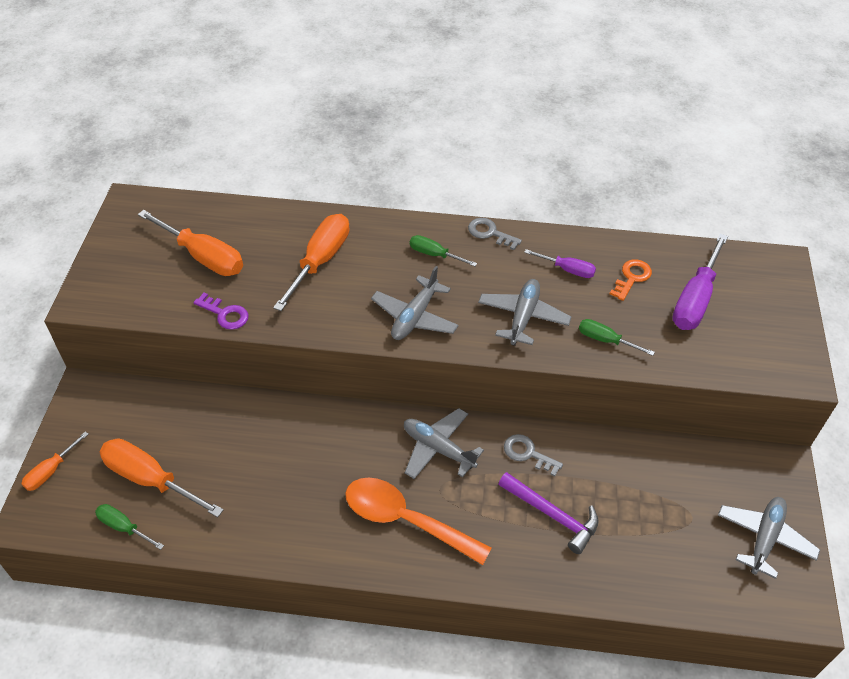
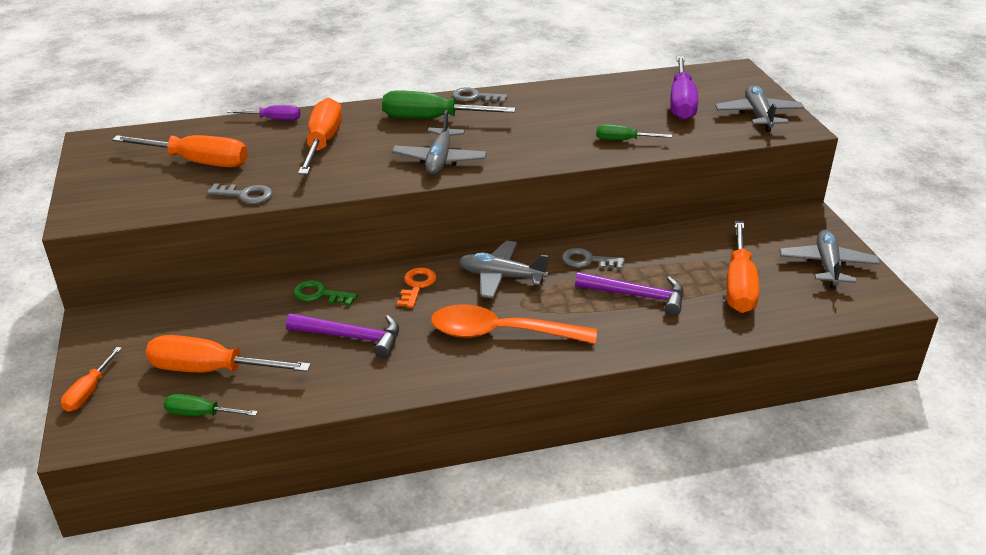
camera: 20 degrees left, 15 degrees down
(225, 314) = (245, 195): purple key -> grey key
(272, 418) = (320, 294): none -> green key
(277, 480) = (351, 337): none -> purple hammer
(435, 255) = (432, 119): green screwdriver -> green screwdriver, size x1.83
(523, 317) = (540, 141): grey plane -> grey plane (758, 115)
(567, 269) = (560, 106): purple screwdriver -> purple screwdriver (273, 119)
(632, 278) = (619, 100): orange key -> orange key (417, 286)
(659, 534) = (739, 285): none -> orange screwdriver

